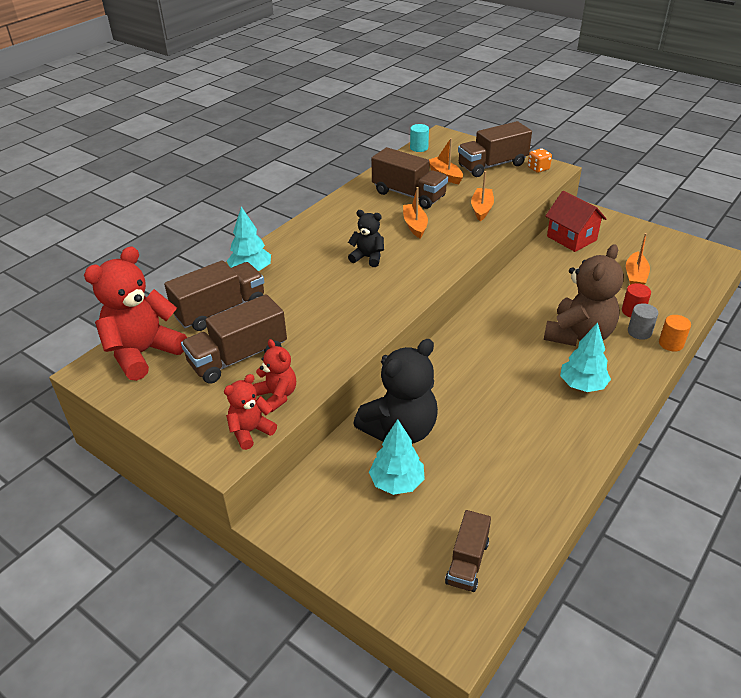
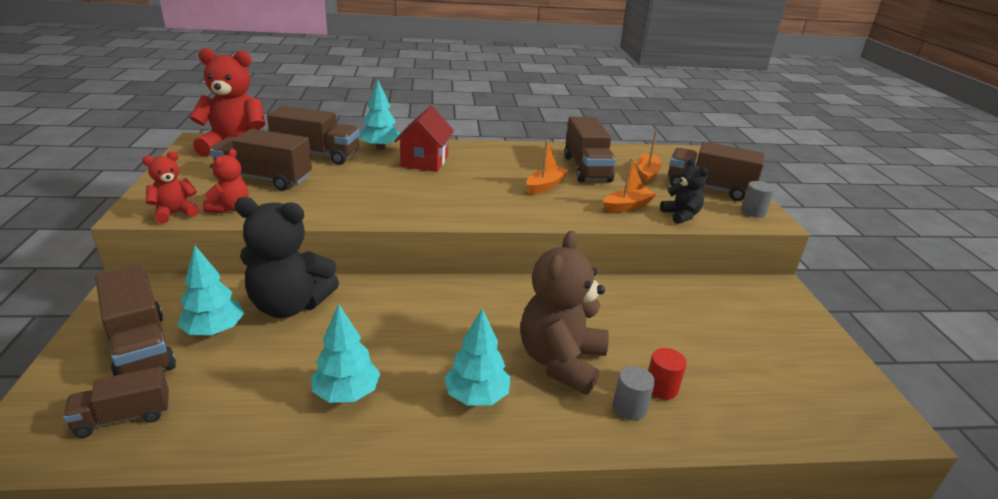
camera: 45 degrees right, 10 degrees down
(250, 431) = (174, 213): red teddy bear -> red teddy bear turned 45 degrees counterclockwise
(368, 257) = (465, 182): black teddy bear -> black teddy bear (681, 215)
(382, 531) = (141, 347): none -> brown truck
(419, 148) = (665, 150): turquoise cylinder -> none
(532, 440) = (346, 393): none -> turquoise tree
(538, 168) = (753, 212): orange dice -> grey cylinder
(571, 238) = (720, 296): red house -> red house (425, 161)
(578, 335) = (561, 361): brown teddy bear -> brown teddy bear turned 120 degrees clockwise
(635, 276) = (730, 365): orange boat -> none
(671, 344) = (644, 444): orange cylinder -> none

